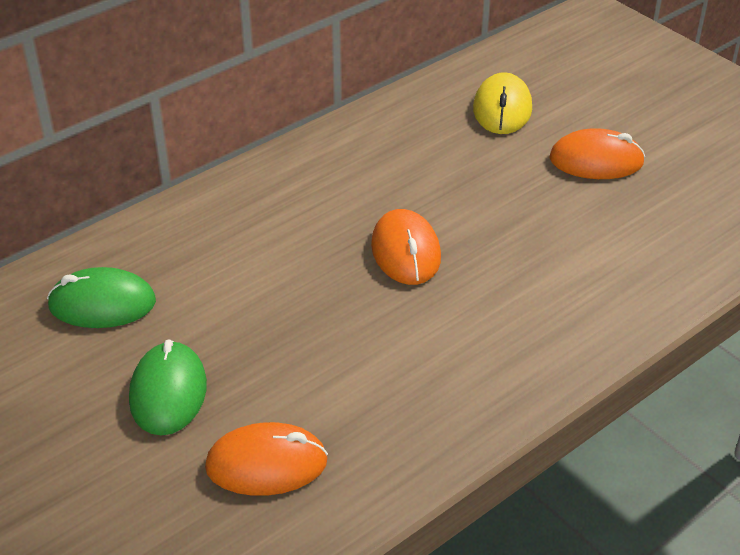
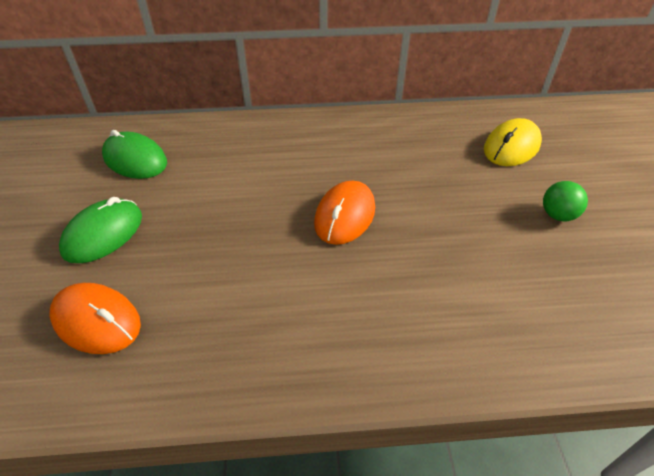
camera: 35 degrees right, 5 degrees up
(596, 160) = (557, 215): orange mouse -> green ball

